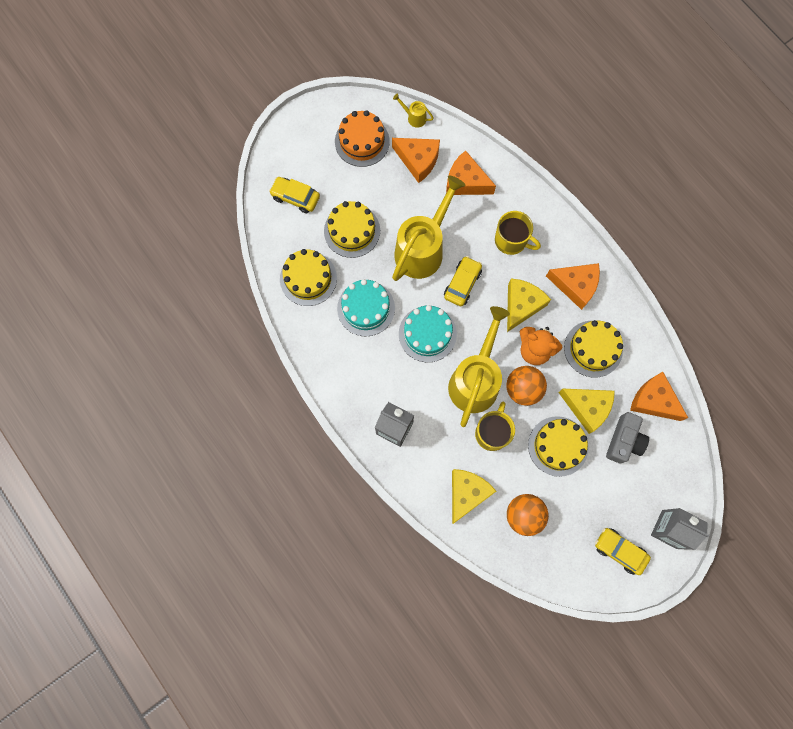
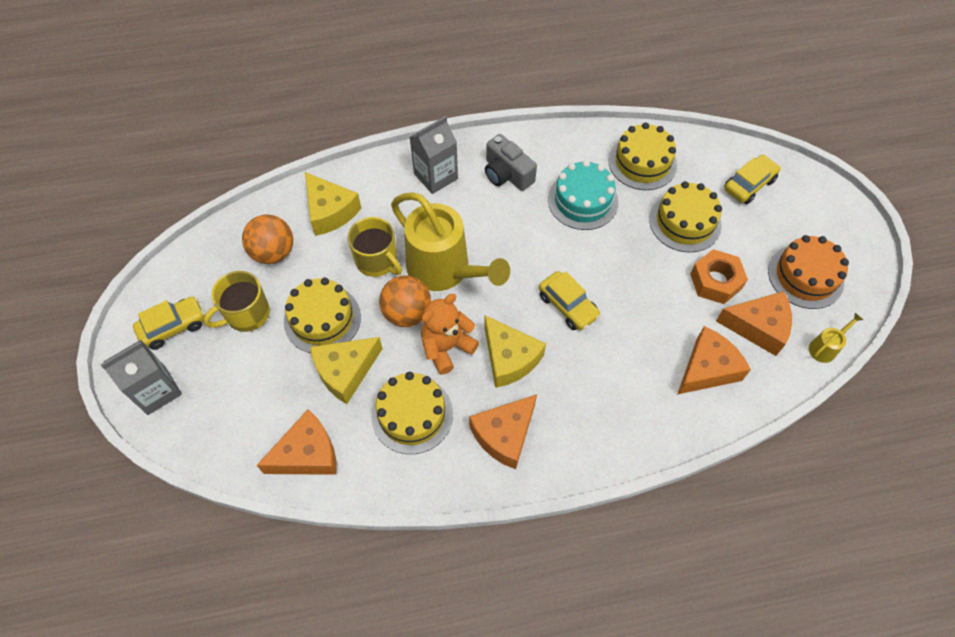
camera: 115 degrees right, 15 degrees down
(394, 196) = (715, 281): none -> orange nut
(418, 160) = (758, 327): orange cheese -> orange cheese turned 135 degrees counterclockwise
(423, 249) = (632, 283): yellow watering can -> none
(427, 334) = (523, 246): turquoise cake -> none
(511, 241) = (601, 386): yellow mug -> yellow mug (247, 314)
(624, 441) = (283, 393): grey camera -> grey camera (507, 174)

